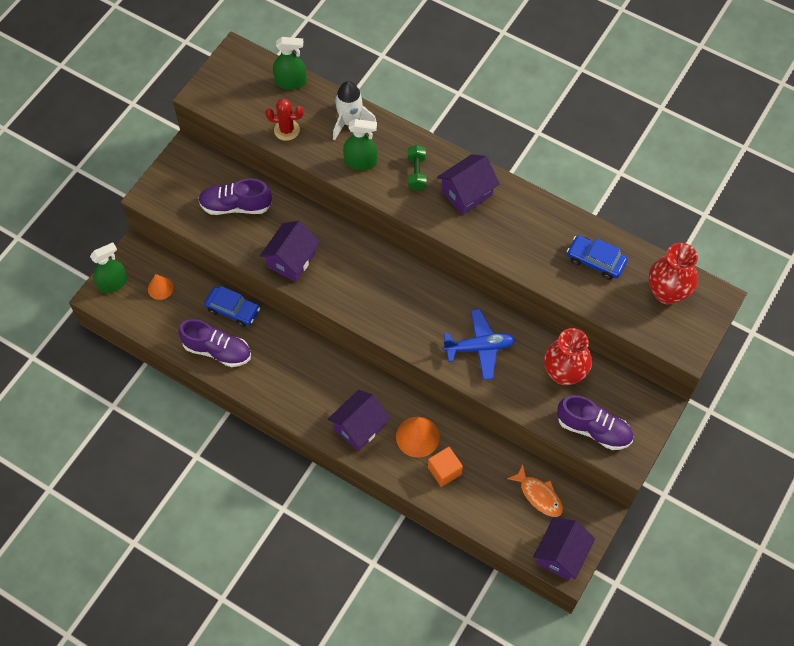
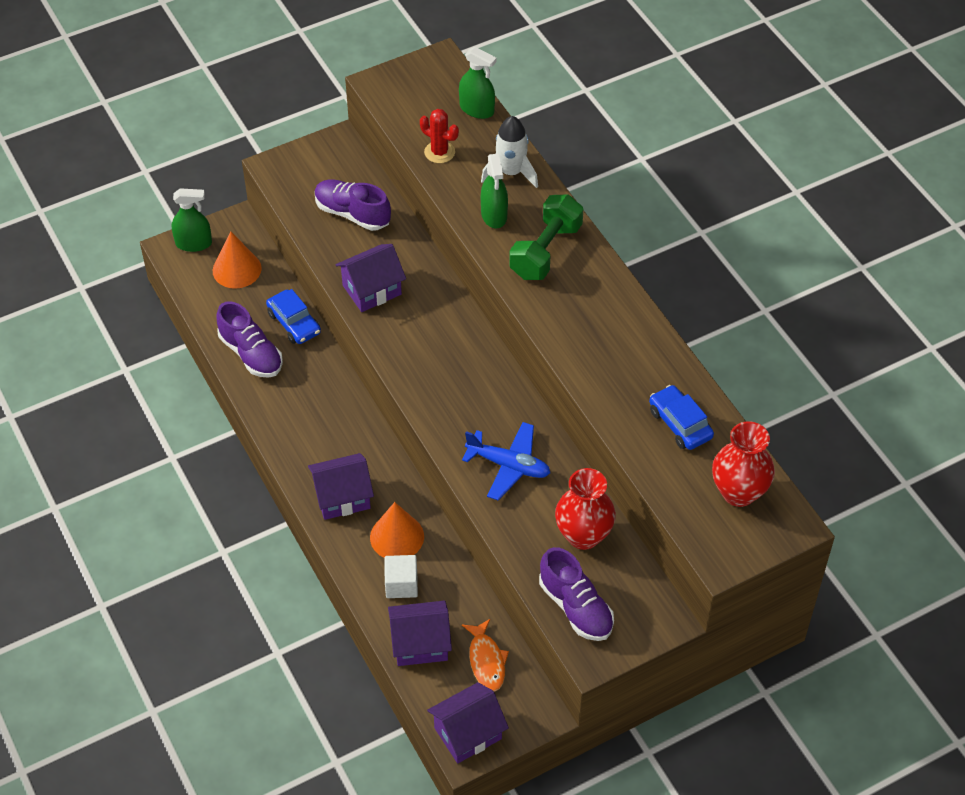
camera: 30 degrees right, 10 degrees down
(160, 288) = (237, 269): orange cone -> orange cone, size x1.61
(360, 162) = (494, 215): green spray bottle -> green spray bottle turned 45 degrees clockwise
(416, 173) = (545, 251): green dumbbell -> green dumbbell, size x1.75
(444, 471) = (401, 584): orange cube -> white cube
(467, 193) = (585, 294): purple house -> purple house (420, 644)

